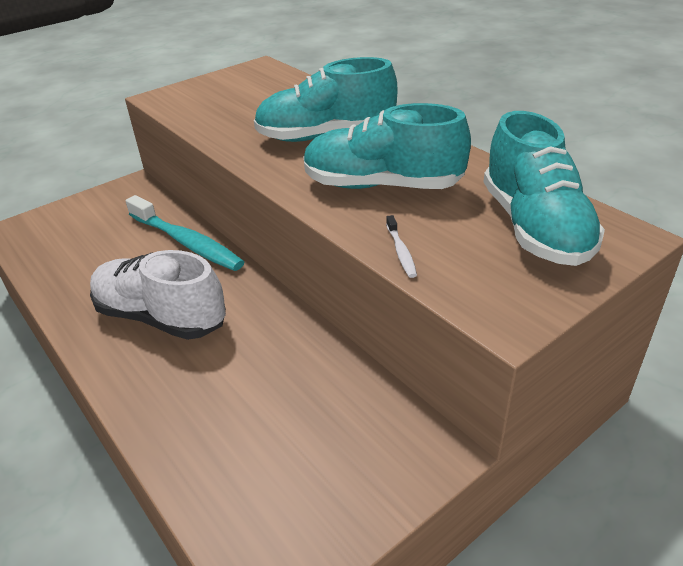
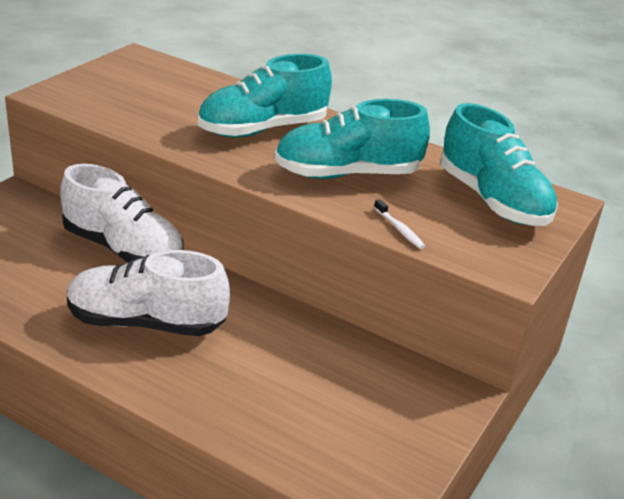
camera: 25 degrees left, 5 degrees down
(187, 242) = (123, 249): turquoise toothbrush -> white shoe

